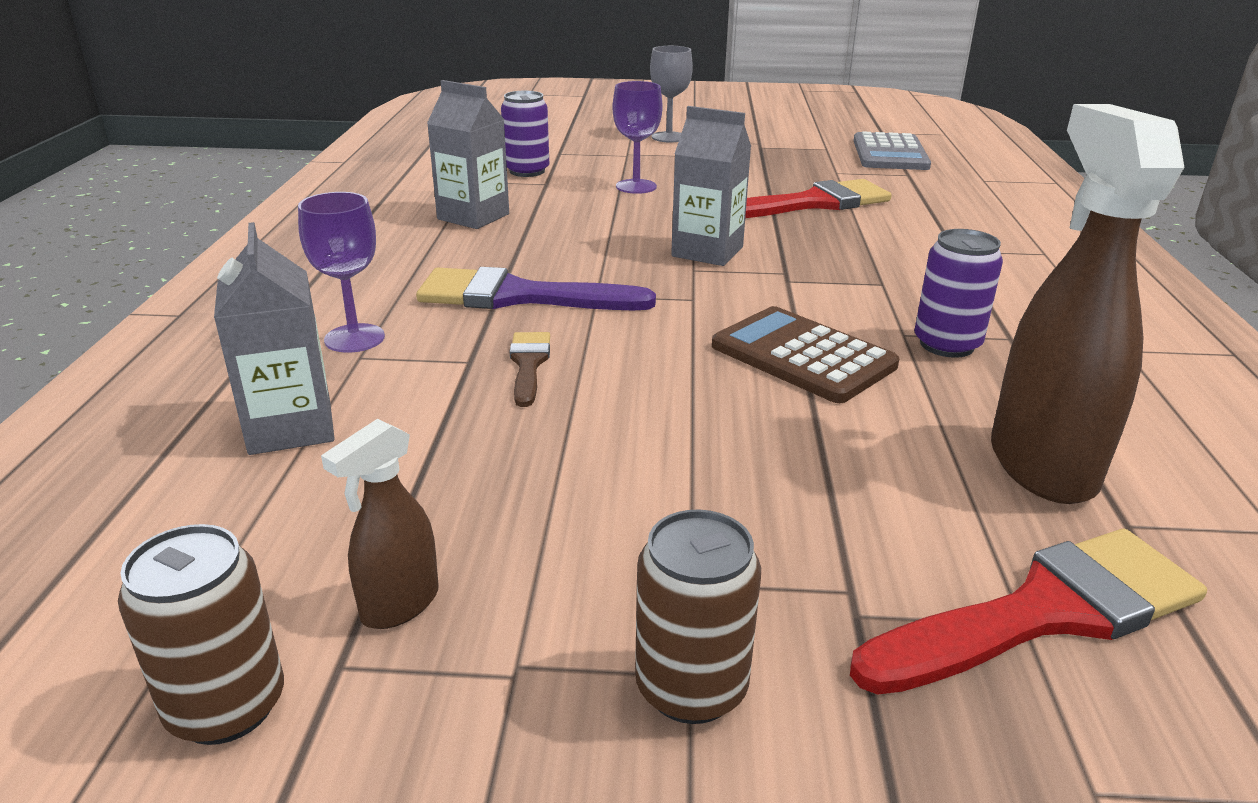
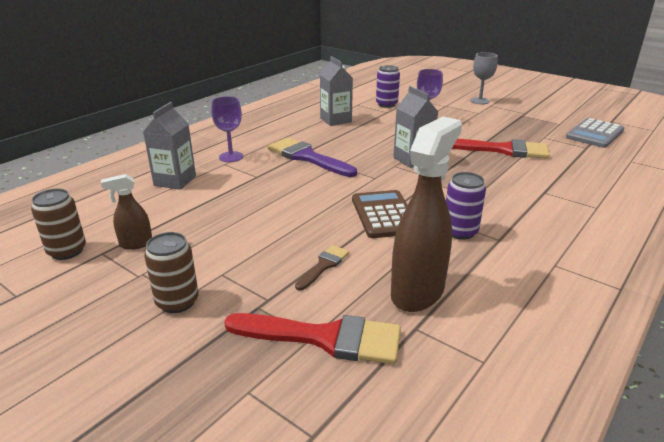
camera: 35 degrees right, 0 degrees up
(529, 364) = (274, 184): brown brush -> brown brush (324, 266)

